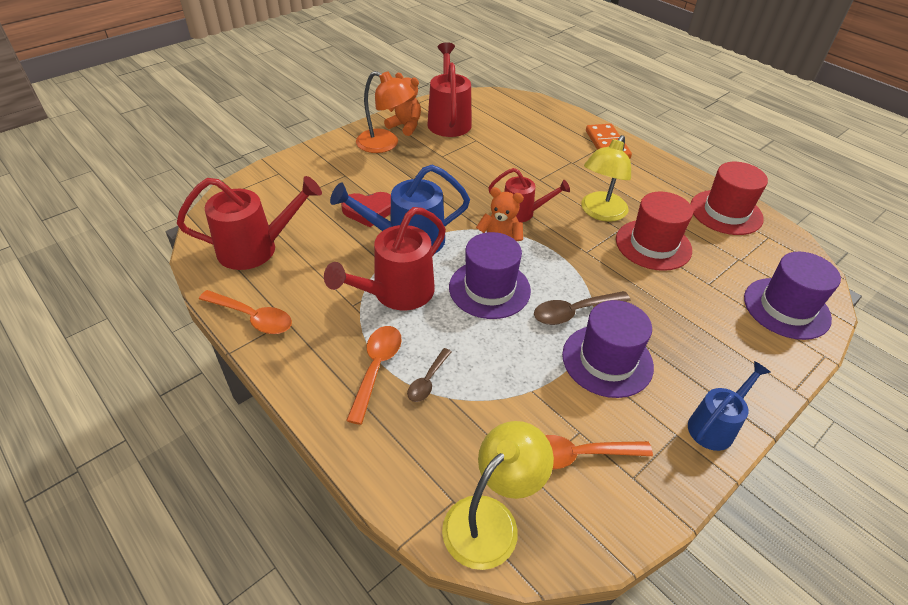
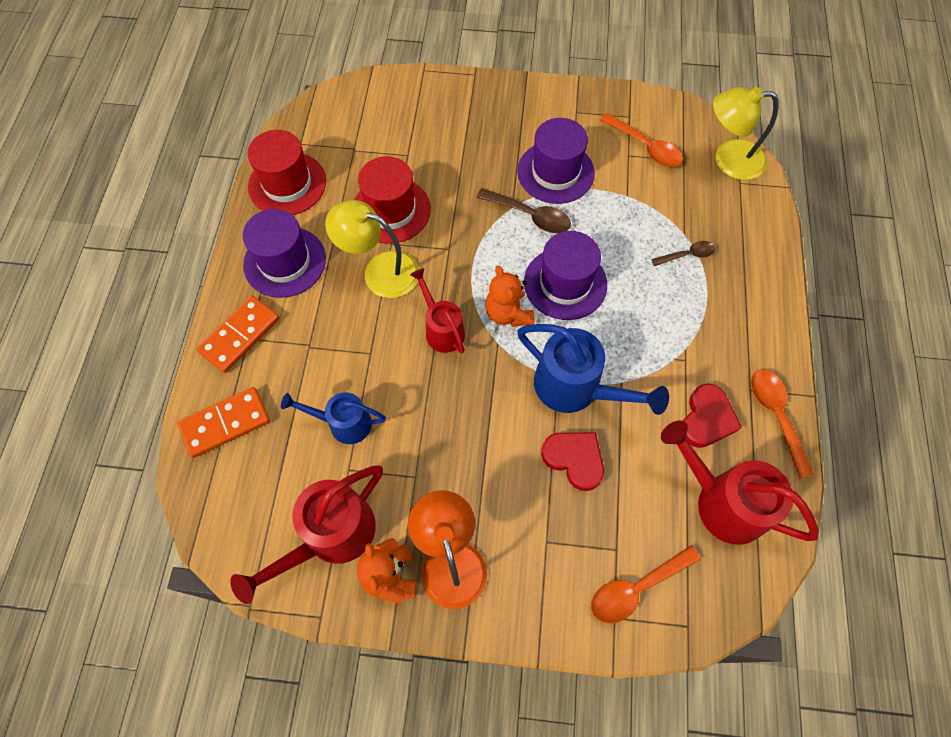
camera: 130 degrees left, 20 degrees up
(304, 282) = (706, 419): none -> red heart
(376, 368) = (714, 292): orange spoon -> orange spoon (636, 588)
(396, 294) = (641, 341): red watering can -> none
(553, 119) = (225, 423): none -> orange domino
(600, 213) = (380, 271): yellow lamp -> yellow lamp turned 150 degrees counterclockwise
(715, 425) = (548, 98): blue watering can -> blue watering can (343, 423)
(786, 308) = (391, 103): purple hat -> purple hat (285, 262)

